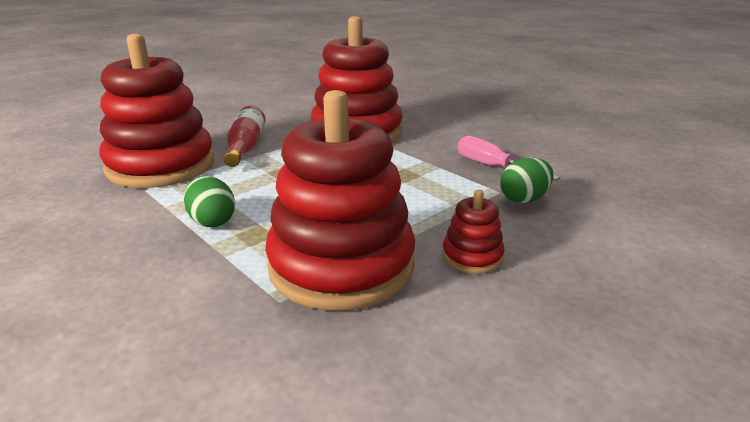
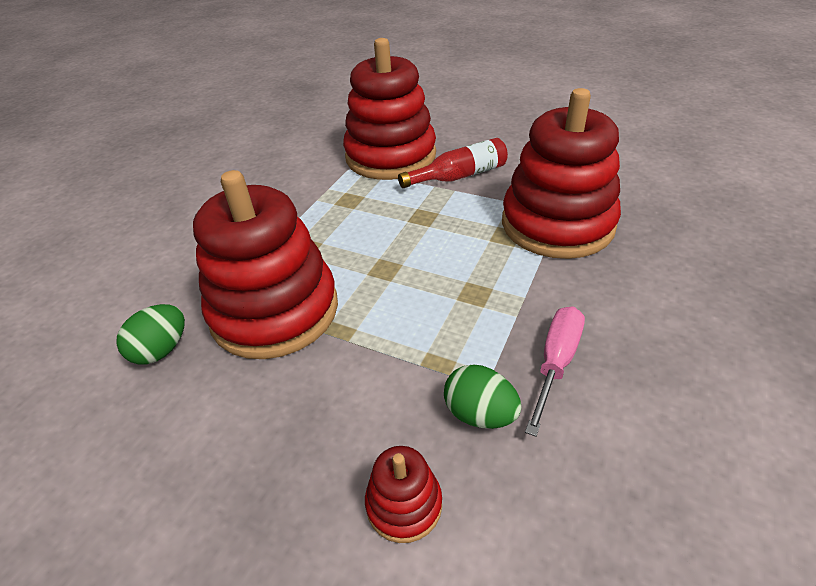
camera: 70 degrees right, 15 degrees up
(212, 221) = (315, 219): green egg -> green egg (161, 350)
(472, 257) = (321, 394): red stacking toy -> red stacking toy (404, 504)

